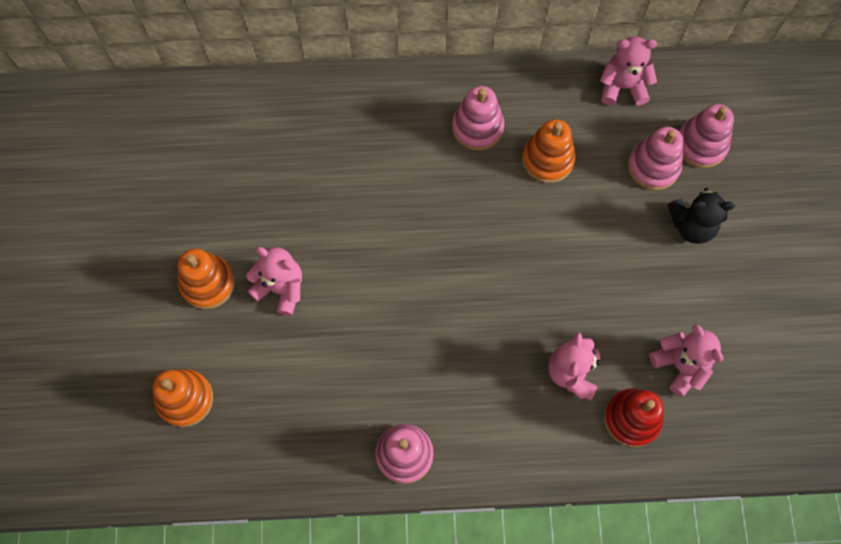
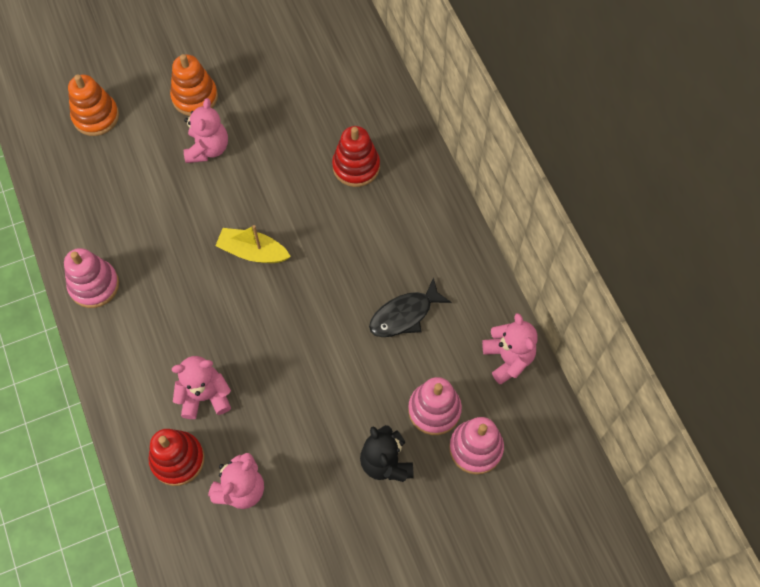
camera: 70 degrees right, 5 degrees down
(365, 149) = (356, 166): none -> red stacking toy
(425, 279) = (253, 252): none -> yellow boat
(477, 127) = (412, 247): pink stacking toy -> none
(547, 159) = (404, 315): orange stacking toy -> black fish

